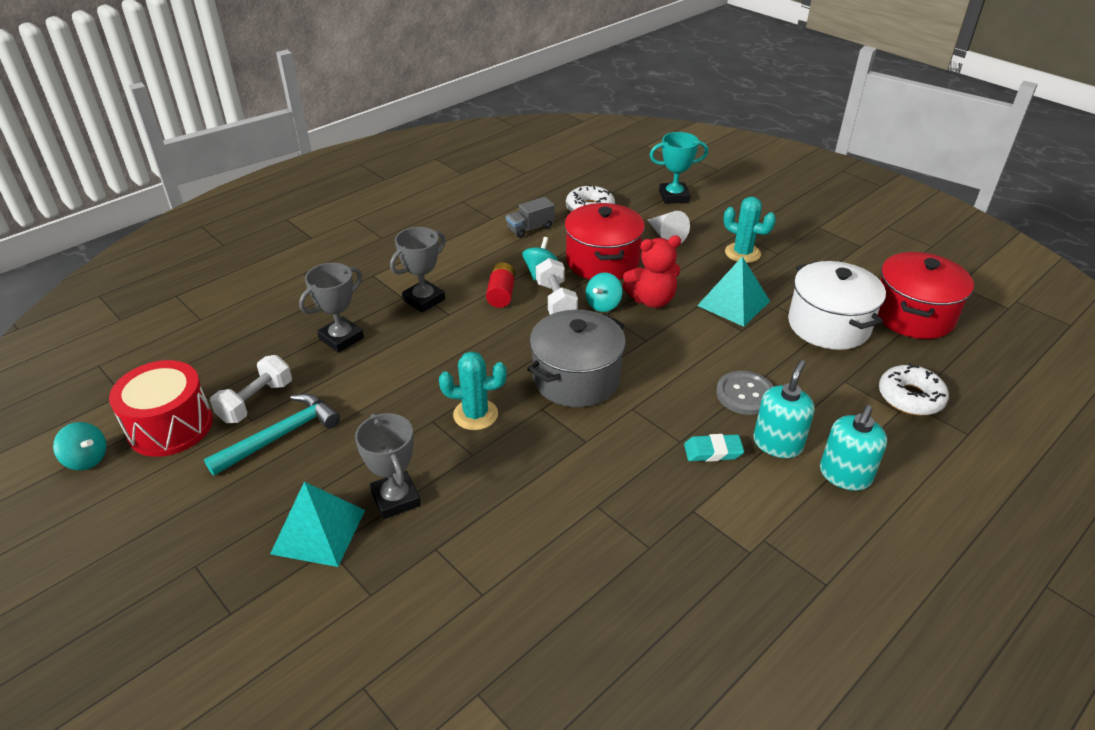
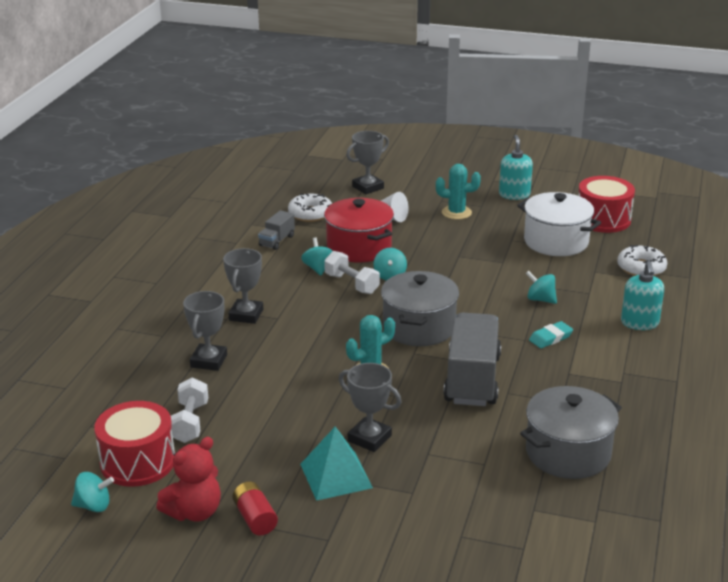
camera: 30 degrees left, 10 degrees down
(280, 436) = (237, 435): turquoise hammer -> none
(501, 294) = (304, 292): red battery -> red battery (255, 518)
(573, 470) = (472, 379): none -> grey truck
(592, 628) = (568, 453): none -> grey pot
(651, 300) = (422, 262): red teddy bear -> red teddy bear (194, 512)
(674, 196) = (368, 187): turquoise trophy -> grey trophy
(733, 303) = (481, 247): turquoise pyramid -> none
(745, 394) = (540, 299): grey button -> turquoise spinning top
(777, 444) = (586, 320): turquoise soap dispenser -> turquoise soap dispenser (514, 195)
(913, 315) = (603, 219): red pot -> red drum

